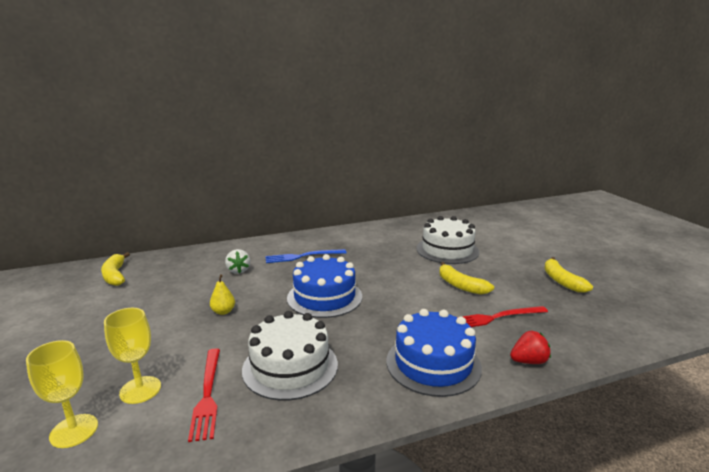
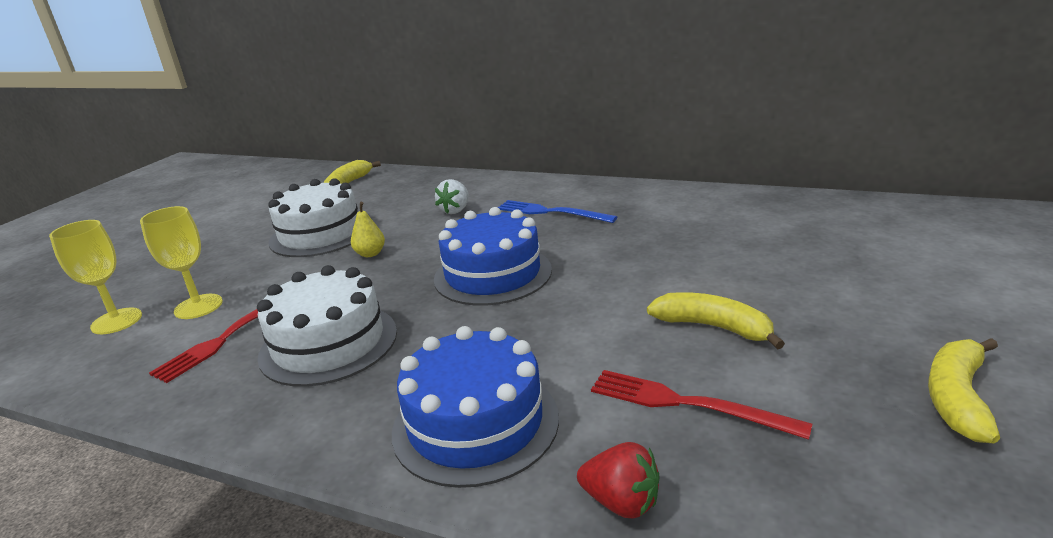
camera: 45 degrees right, 5 degrees up
(447, 250) = (788, 262): white cake -> white cake (320, 234)
(460, 285) = (713, 327): yellow banana -> yellow banana turned 120 degrees clockwise

